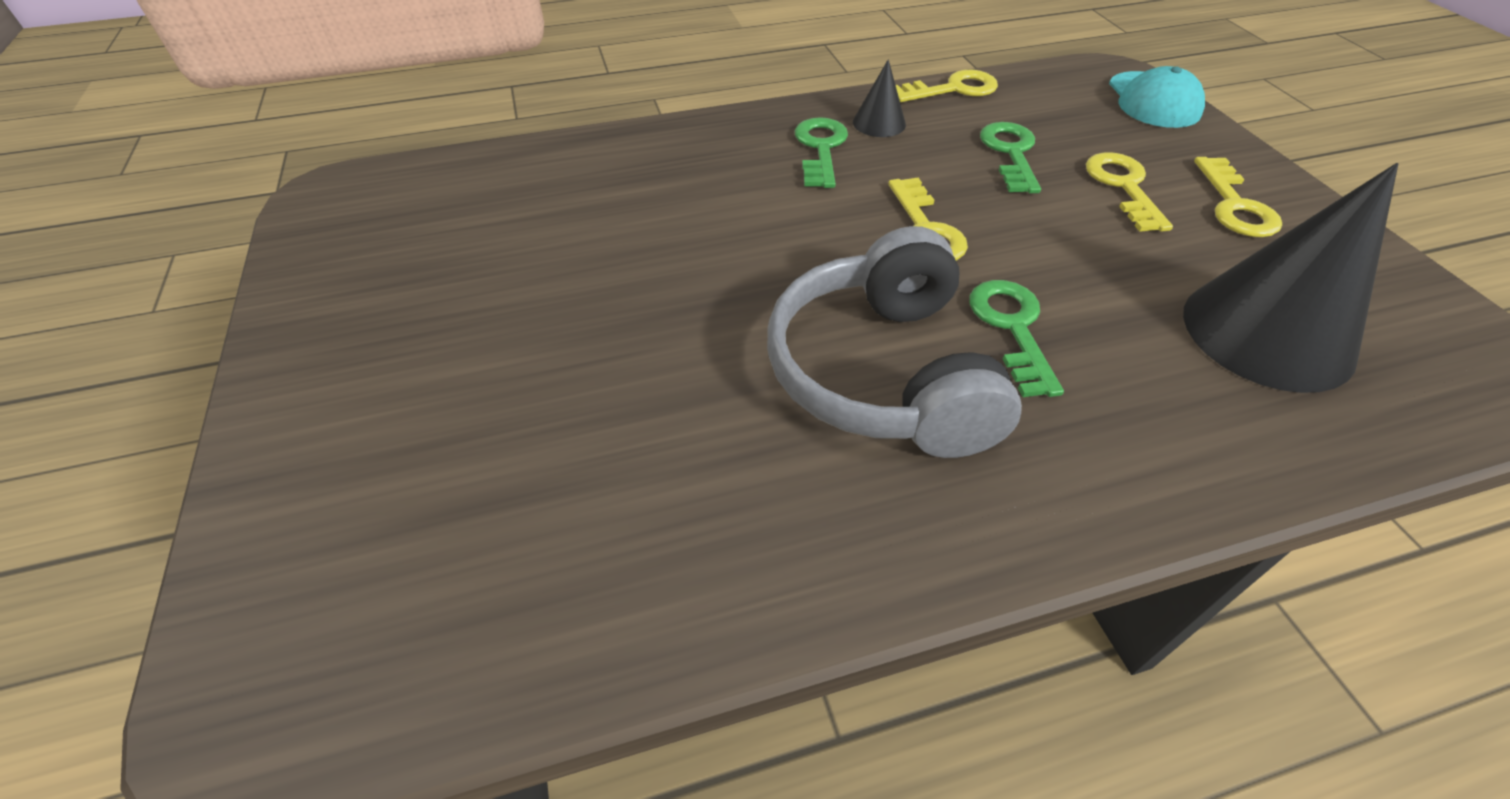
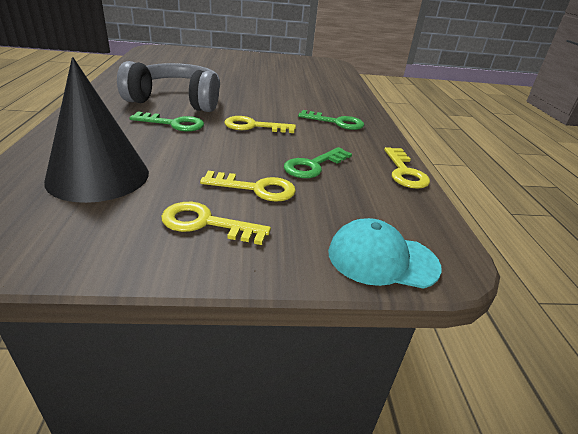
camera: 100 degrees right, 15 degrees down
(879, 123) = (360, 140): black cone -> none
(1010, 153) = (313, 166): green key -> green key turned 120 degrees clockwise

